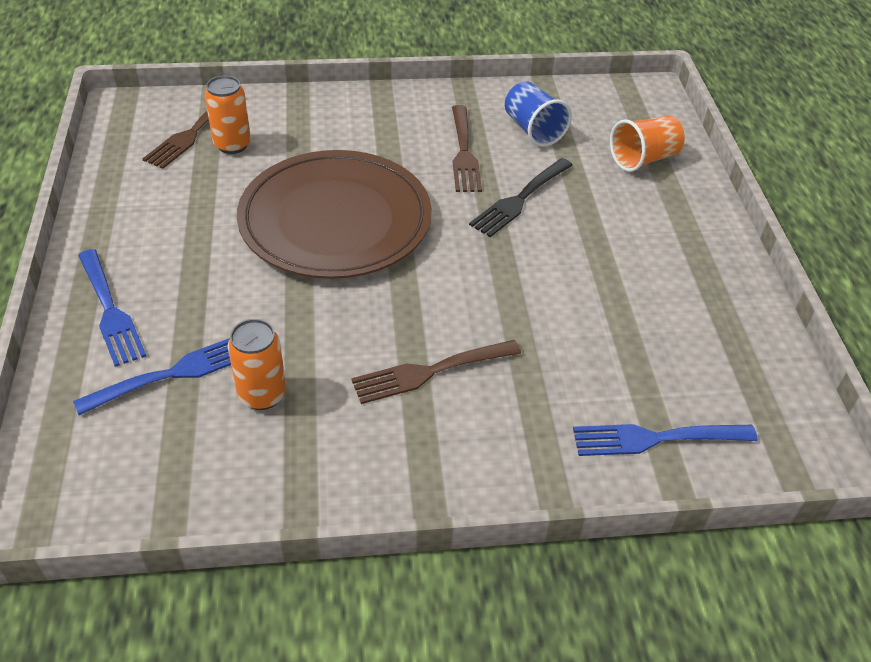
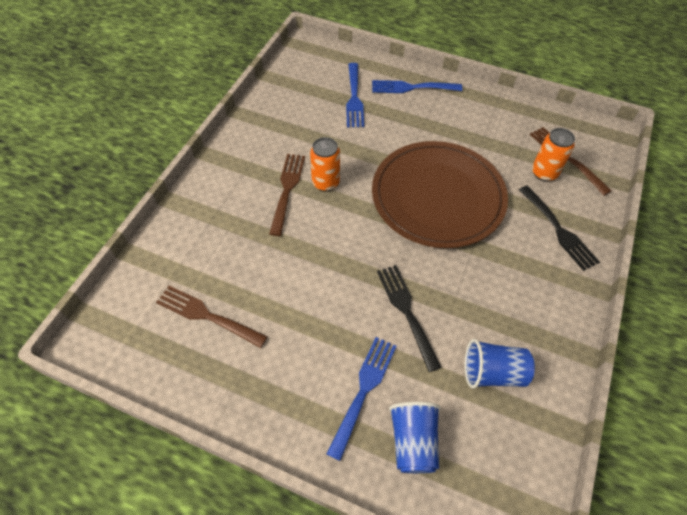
camera: 120 degrees right, 10 degrees up
(262, 395) = (319, 122): orange can -> orange can (325, 183)
(320, 120) = (559, 230): none -> black fork
(464, 153) = (480, 303): brown fork -> brown fork (206, 315)
(643, 159) = (413, 442): orange cup -> blue cup
(655, 439) = (169, 265): blue fork -> blue fork (363, 390)

